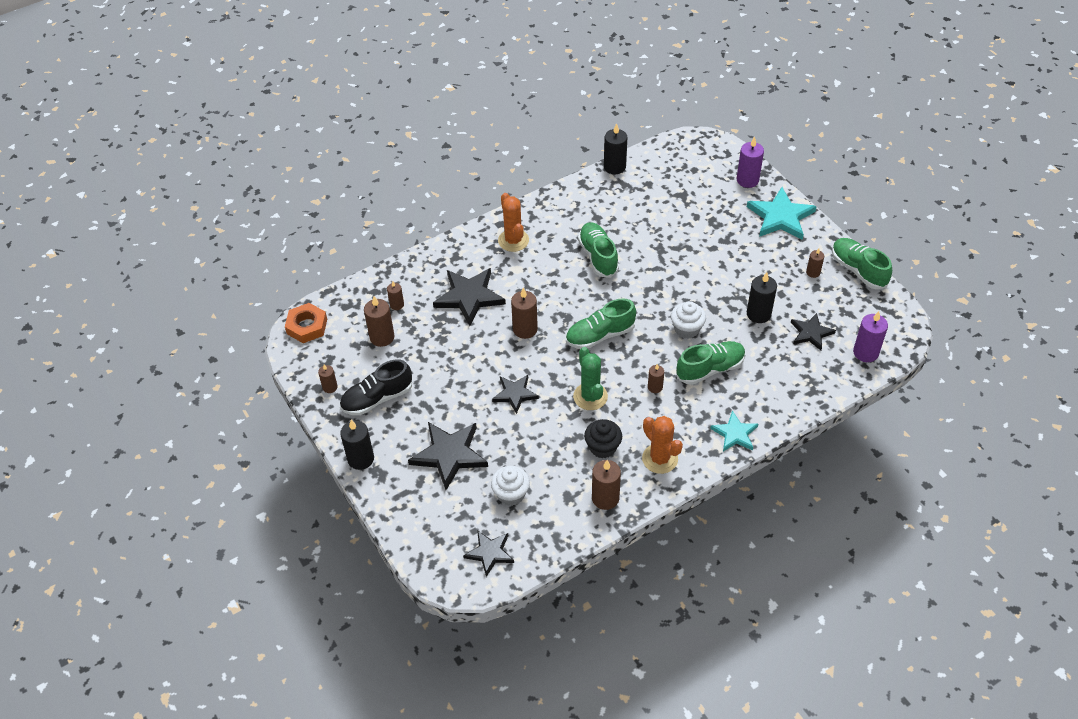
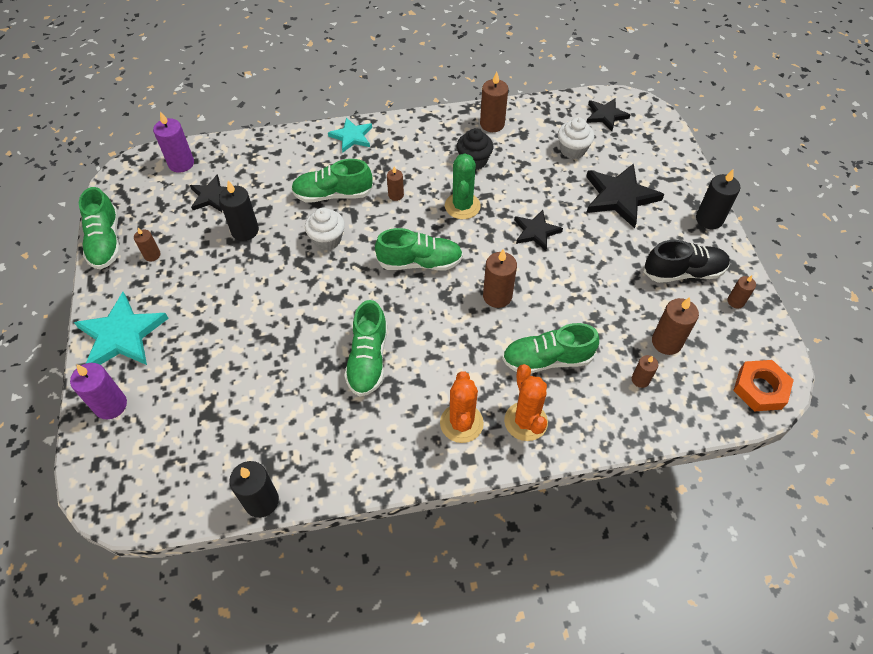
camera: 160 degrees left, 5 degrees up
(469, 297) = (547, 359): black star -> green shoe
(660, 459) = (429, 138): orange cactus -> orange cactus (525, 421)

